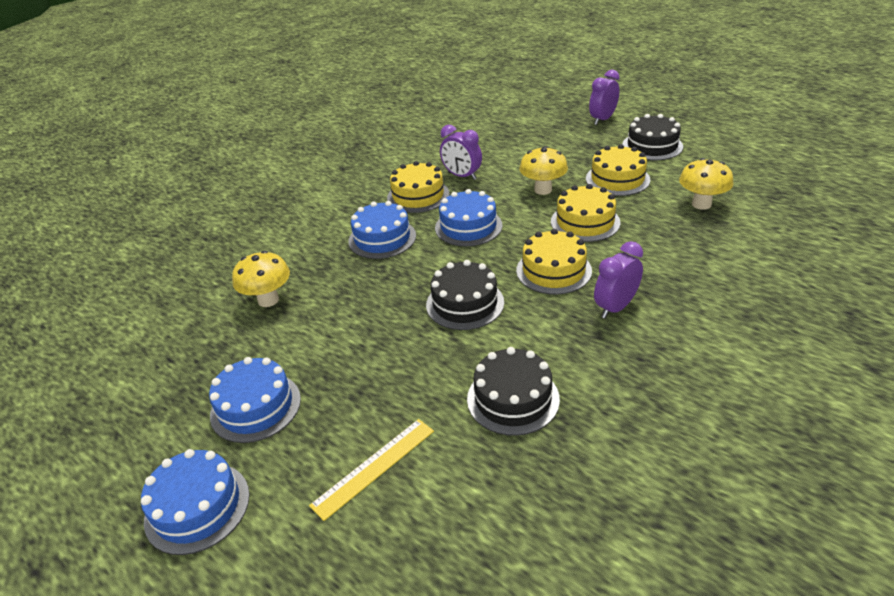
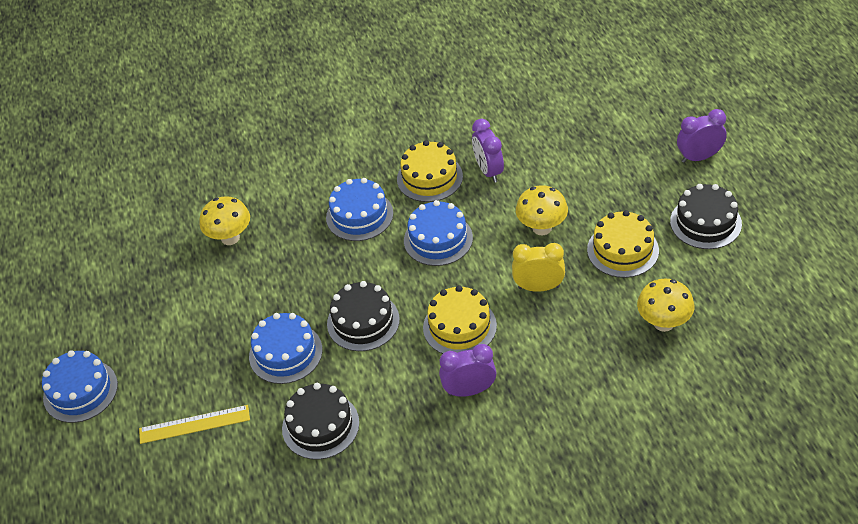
camera: 35 degrees right, 10 degrees up
(256, 407) = (158, 334): blue cake -> blue cake (285, 353)
(585, 222) = (538, 287): yellow cake -> yellow clock

